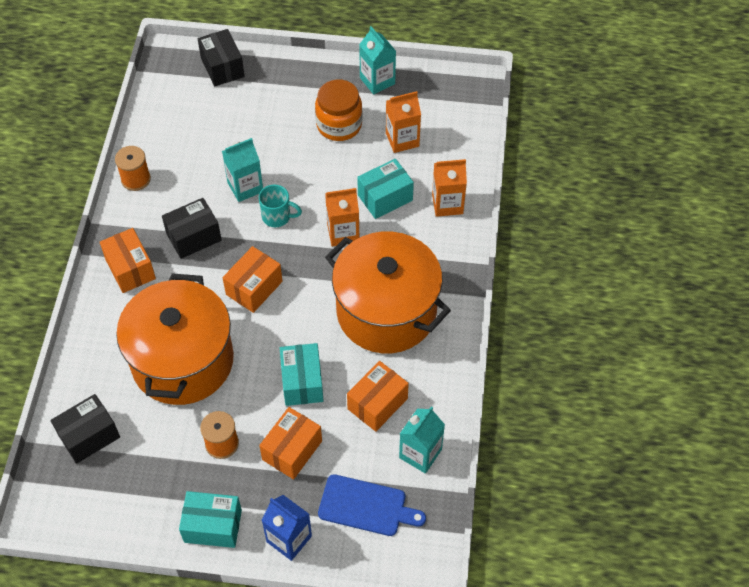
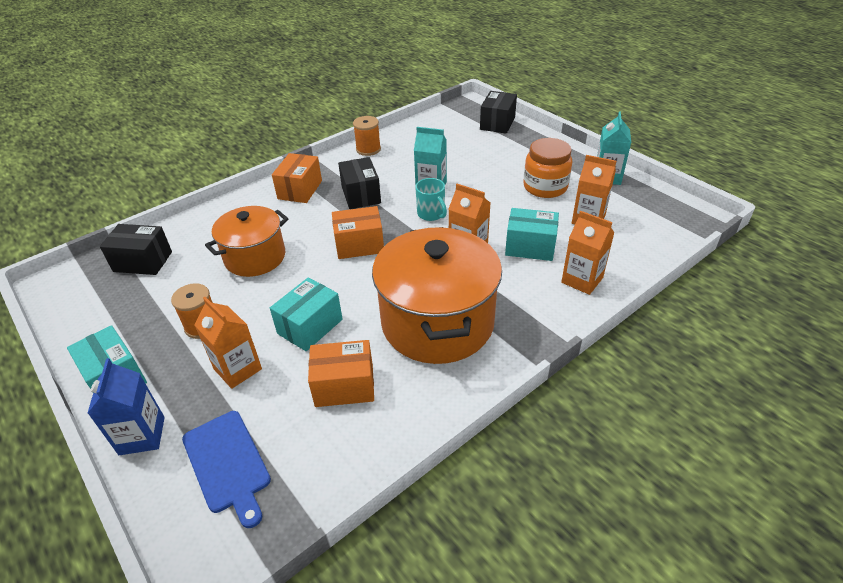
camera: 45 degrees right, 15 degrees down
(182, 361) = (255, 257): orange pot -> orange pot, size x0.62
(194, 237) = (361, 195): black box -> black box turned 60 degrees clockwise
(292, 450) = (238, 369): orange box -> orange carton
(420, 453) = (327, 458): turquoise carton -> none

